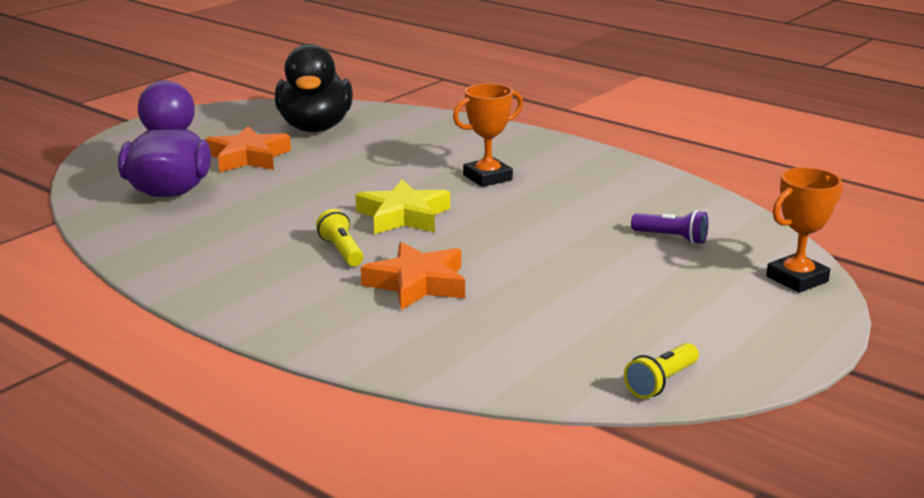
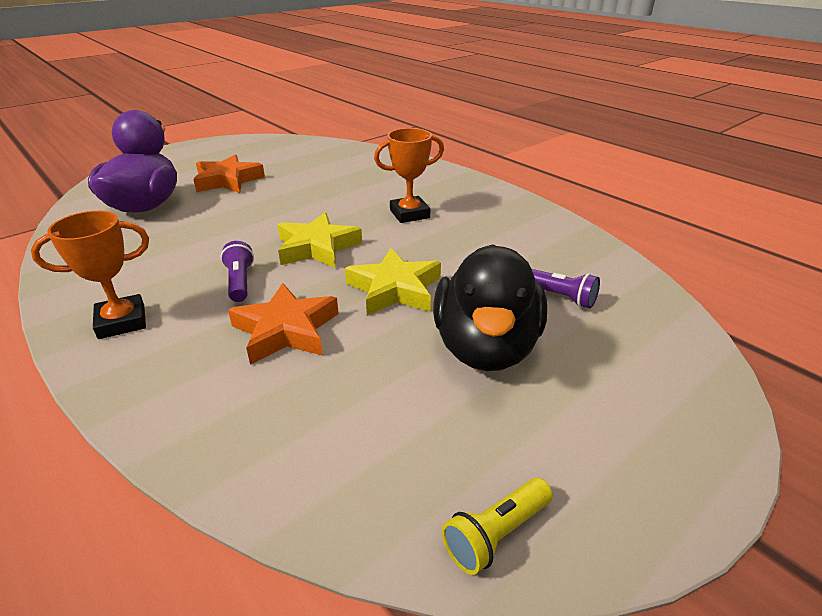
camera: 10 degrees right, 10 degrees up
(315, 128) = (296, 159): black duck -> black duck (485, 347)
(342, 251) = (240, 282): yellow flashlight -> purple flashlight
(506, 244) = (394, 289): none -> yellow star
(797, 279) = (690, 368): orange trophy -> orange trophy (122, 322)

